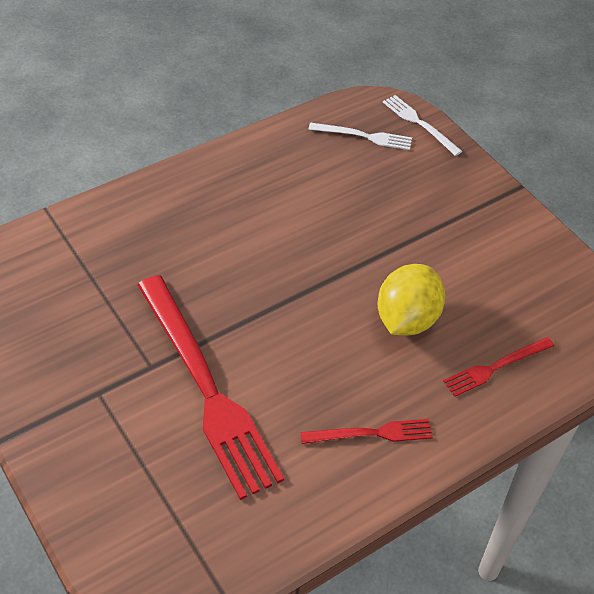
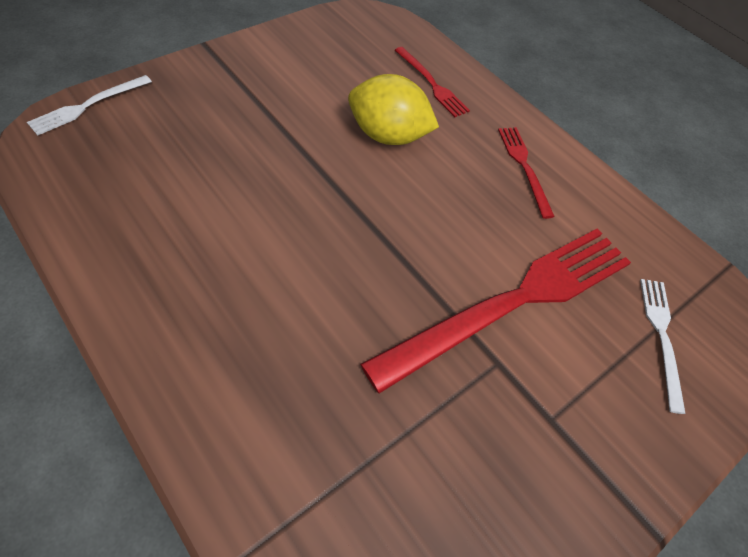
camera: 100 degrees left, 5 degrees up
(364, 136) = (102, 155): white fork -> white fork (661, 337)

